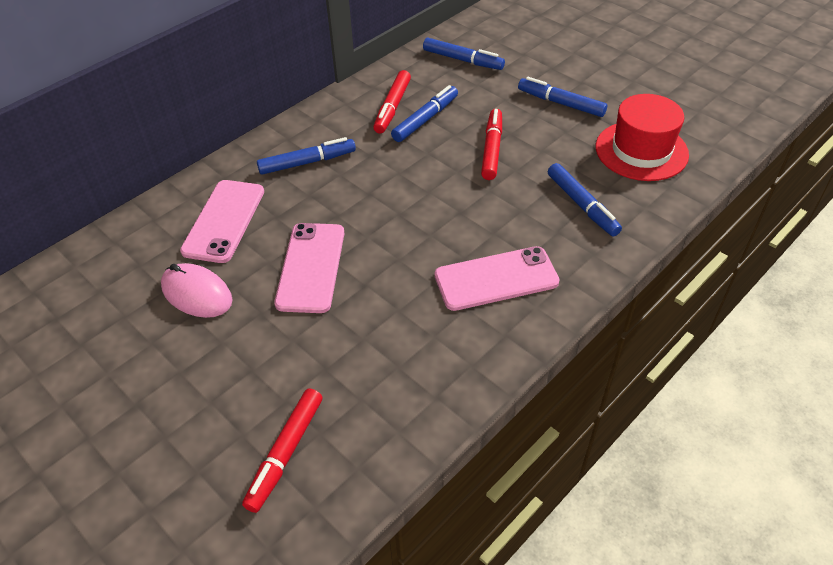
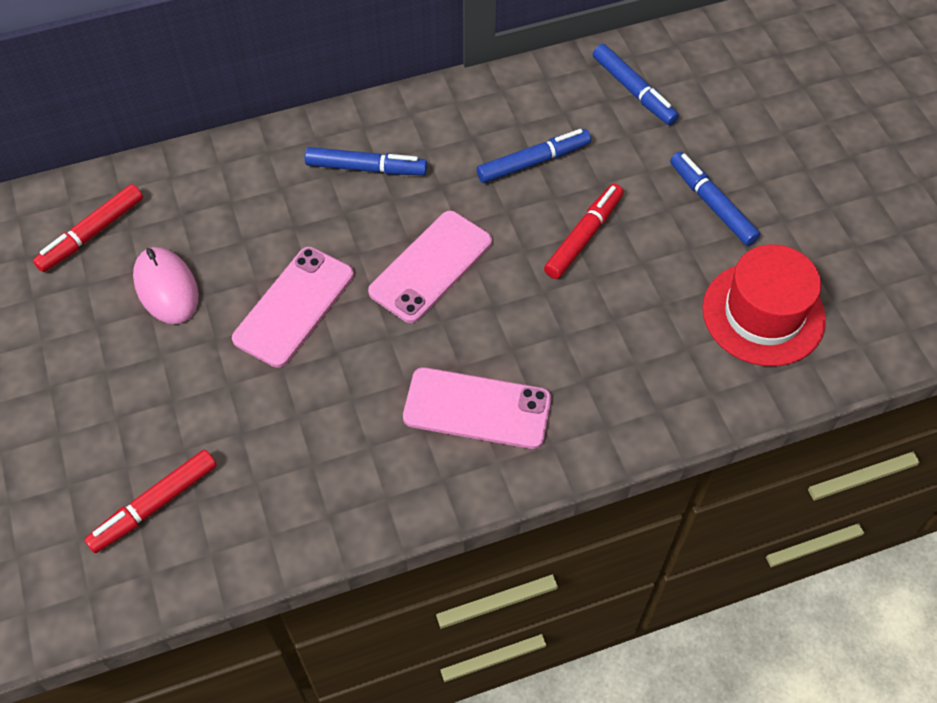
camera: 25 degrees right, 10 degrees up
(224, 221) = (238, 209): pink phone -> pink phone (431, 266)
(392, 107) = (505, 129): red marker -> red marker (92, 234)
(582, 205) = (637, 357): blue marker -> none

